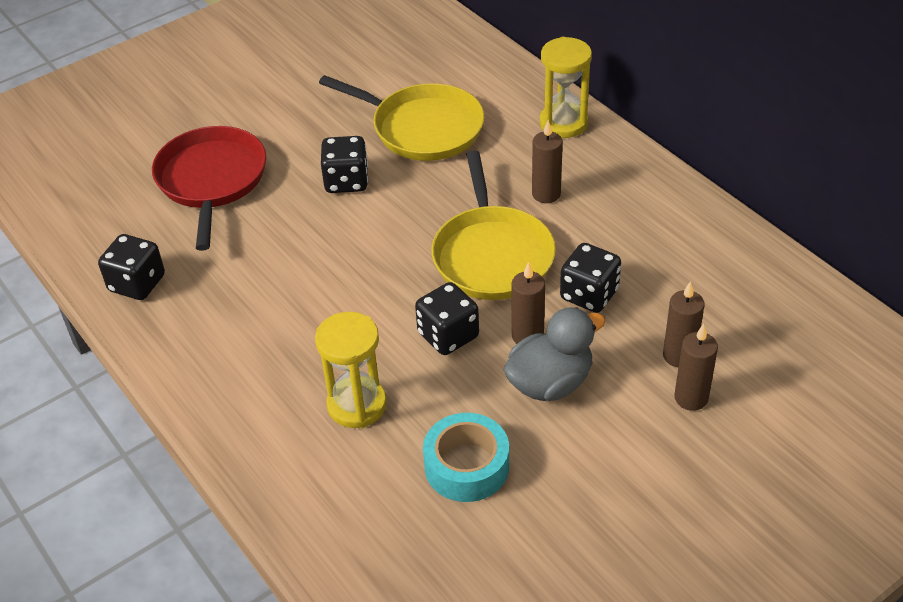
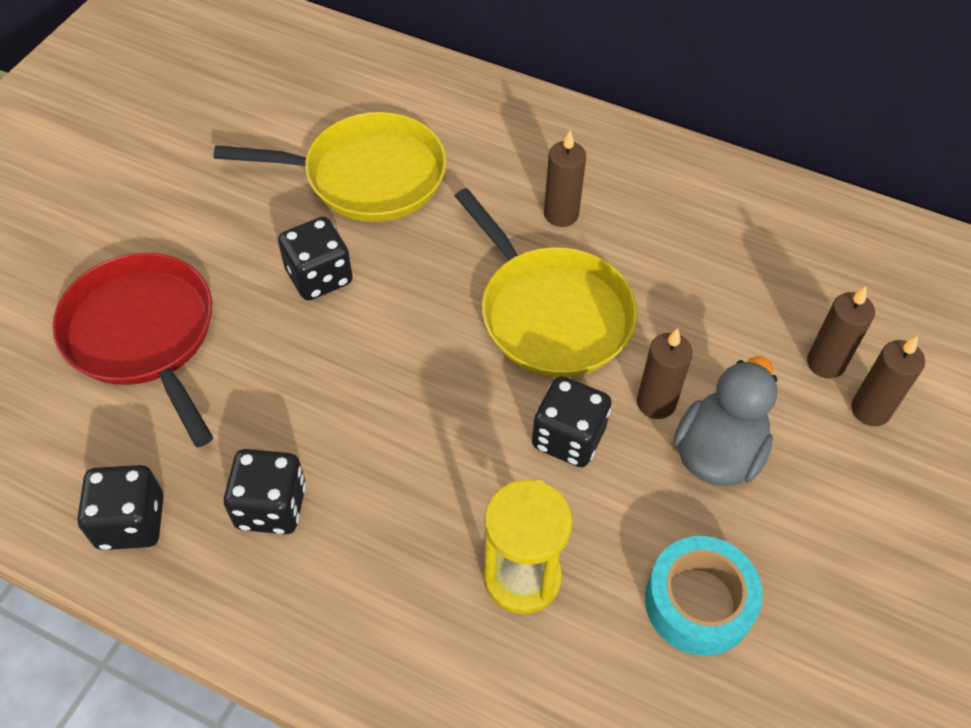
camera: 30 degrees left, 10 degrees up
(563, 123) = (523, 119): yellow hourglass -> none
(589, 294) = (687, 324): black dice -> black dice (271, 506)

